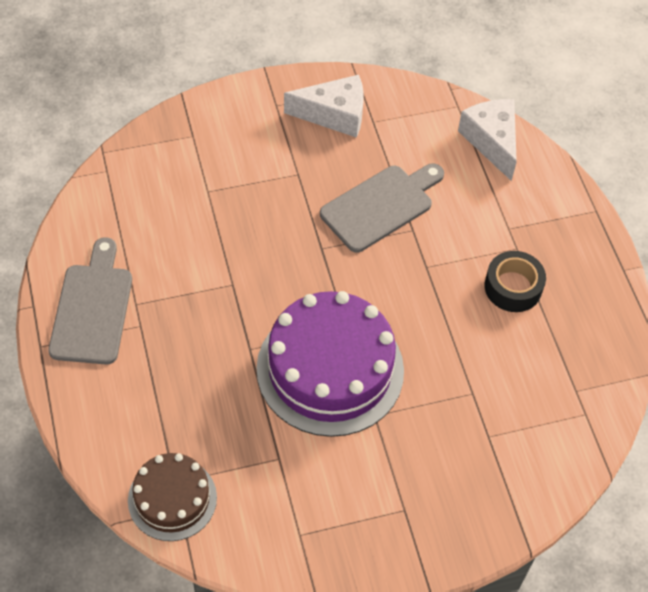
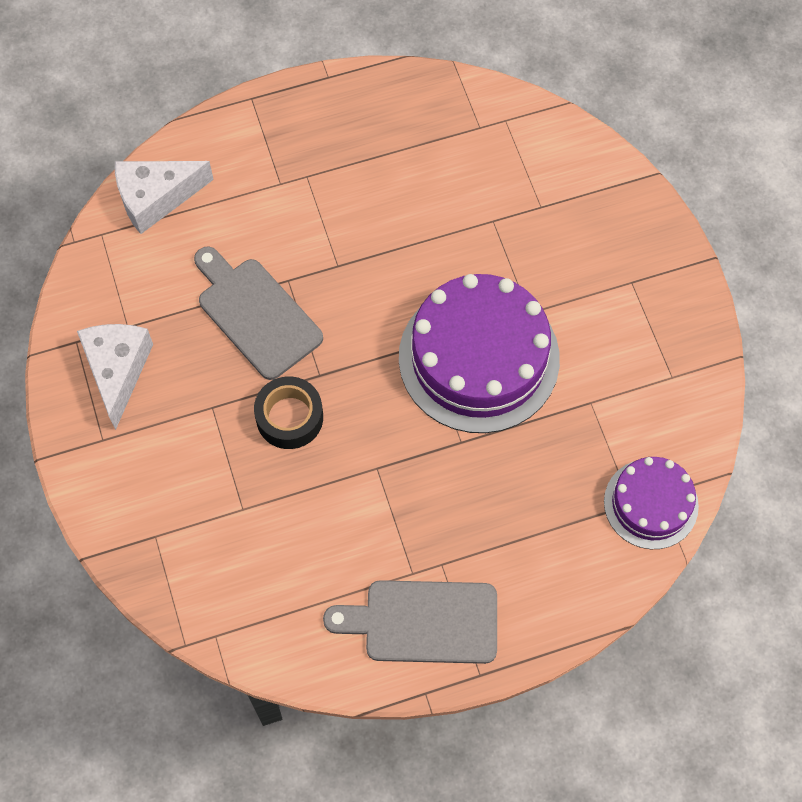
camera: 90 degrees left, 10 degrees up
(172, 499) = (651, 504): brown cake -> purple cake
(513, 287) = (358, 181): black tape -> black tape (289, 417)

